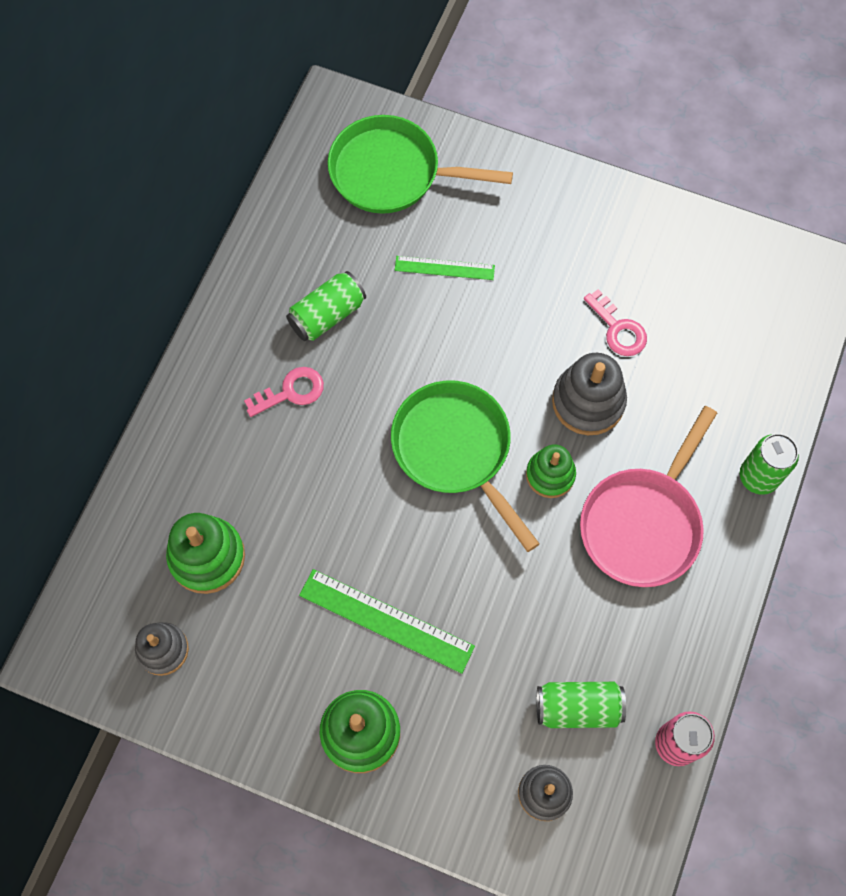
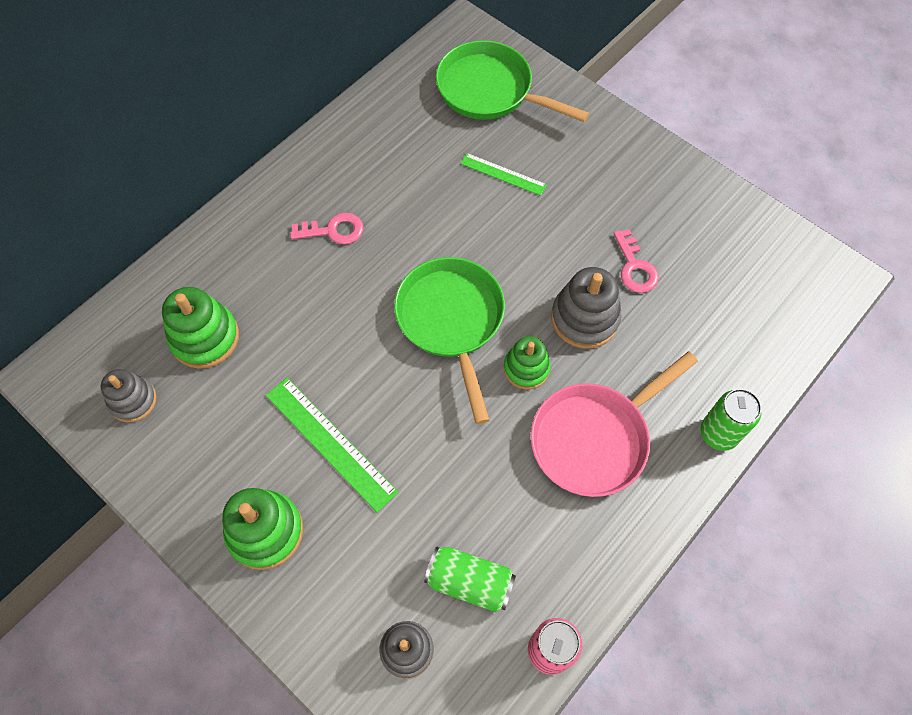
camera: 20 degrees right, 5 degrees down
(327, 315) = (390, 181): green can -> none

